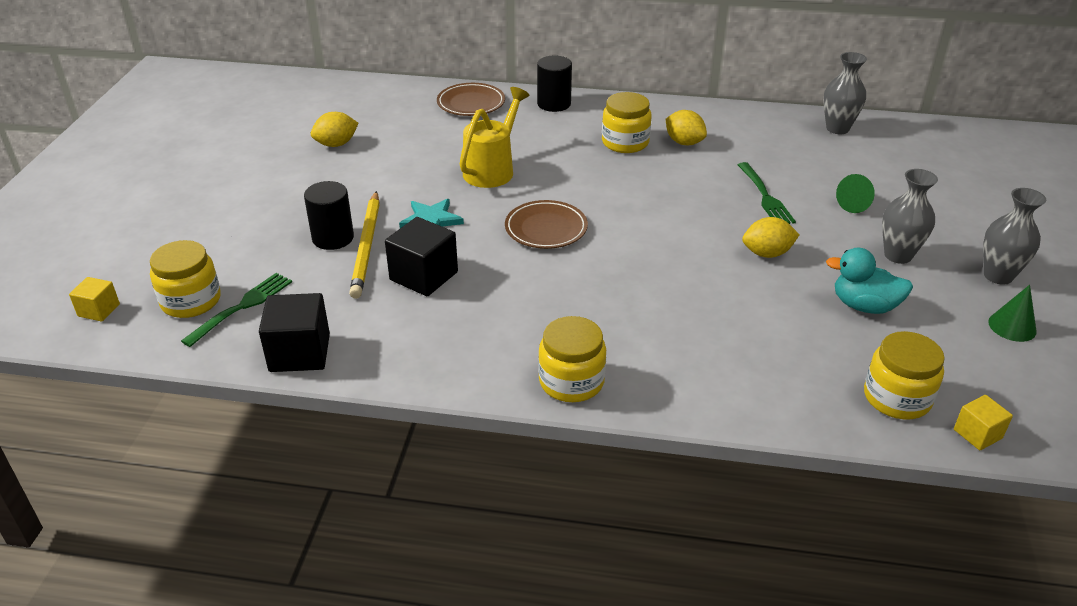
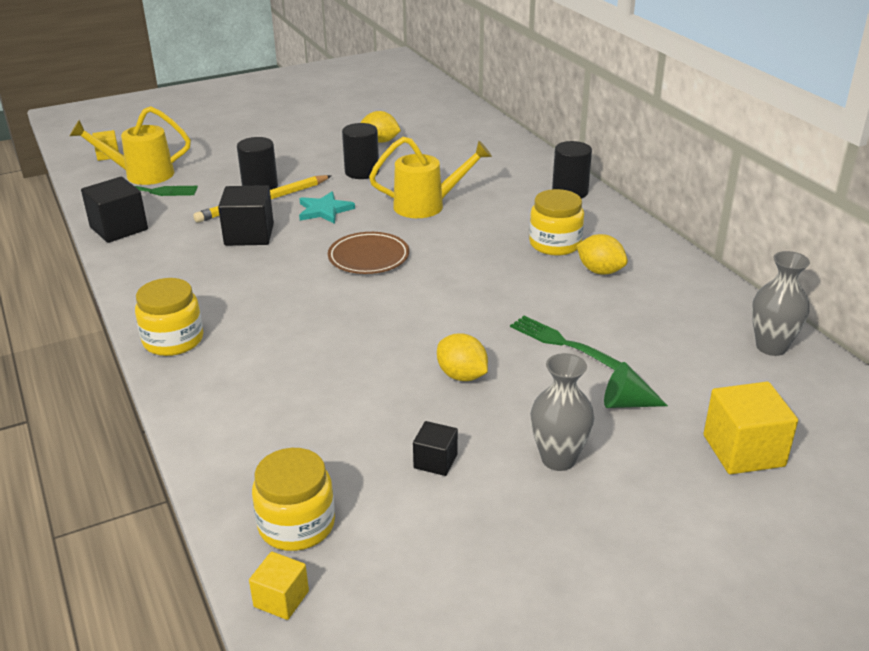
camera: 55 degrees right, 5 degrees down
(191, 301) = (142, 175): yellow jar -> yellow watering can
(384, 175) = (362, 172): none -> black cylinder
(471, 103) = (514, 161): brown plate -> none
(684, 142) = (600, 271): yellow lemon -> yellow lemon turned 60 degrees counterclockwise
(764, 196) = (564, 343): green fork -> green fork turned 90 degrees clockwise
(864, 306) = (435, 461): turquoise duck -> black cube
(936, 188) = (743, 451): none -> yellow cube
(998, 276) = (605, 546): grey vase -> none
(1012, 326) = (509, 582): green cone -> none

